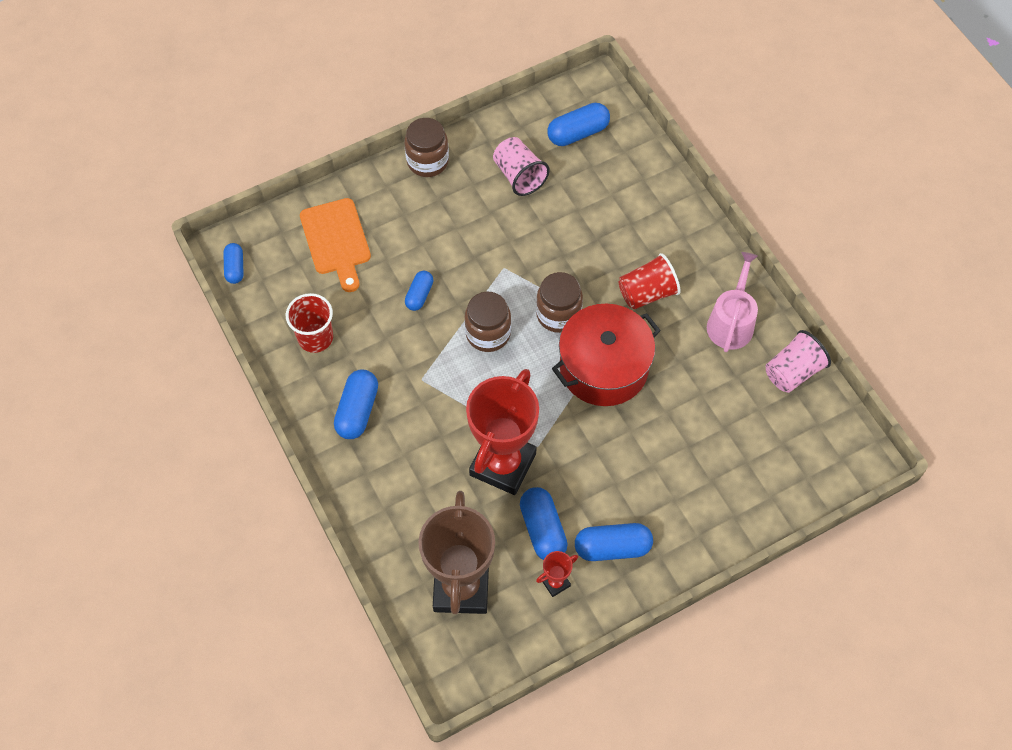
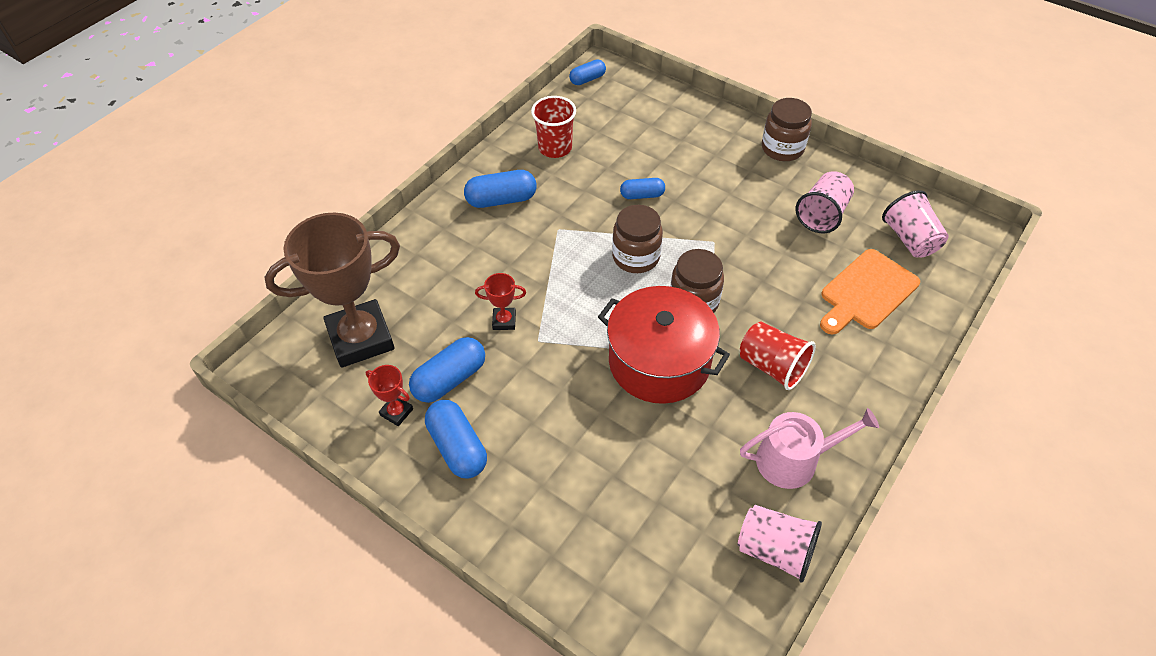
camera: 65 degrees right, 10 degrees down
(336, 240) = (657, 124): orange cutting board -> orange cutting board (867, 292)
(503, 464) = (504, 321): red trophy -> red trophy, size x0.41
(578, 133) = (910, 239): blue capsule -> pink cup

